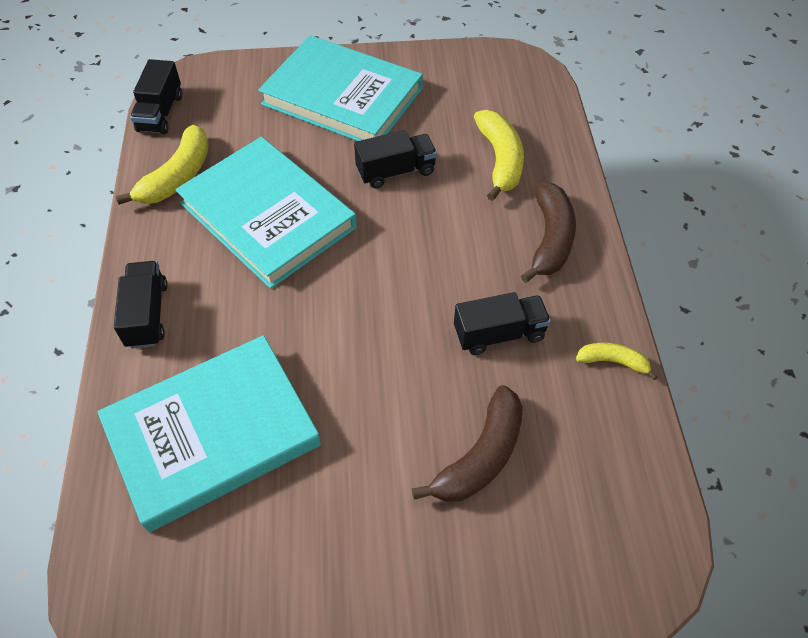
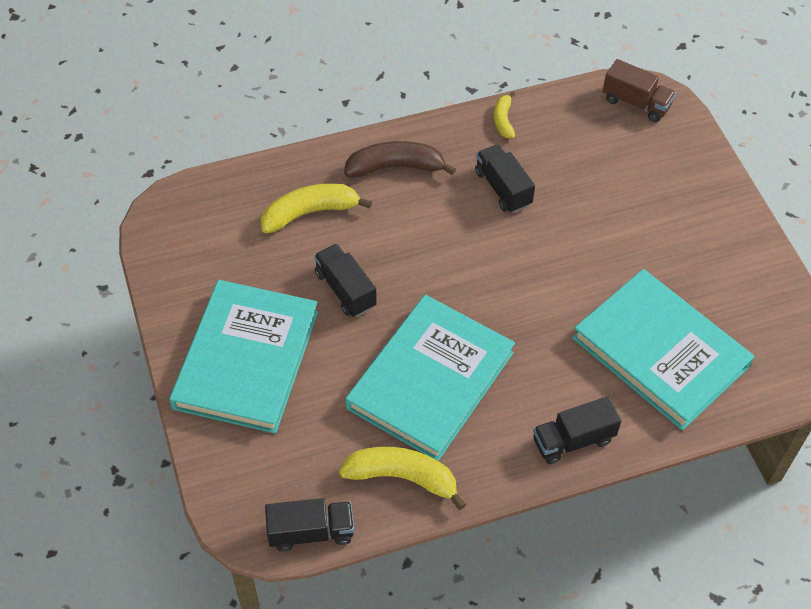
camera: 105 degrees left, 0 degrees up
(480, 456) = (609, 185): brown banana -> none
(631, 543) = (636, 103): none -> brown truck

